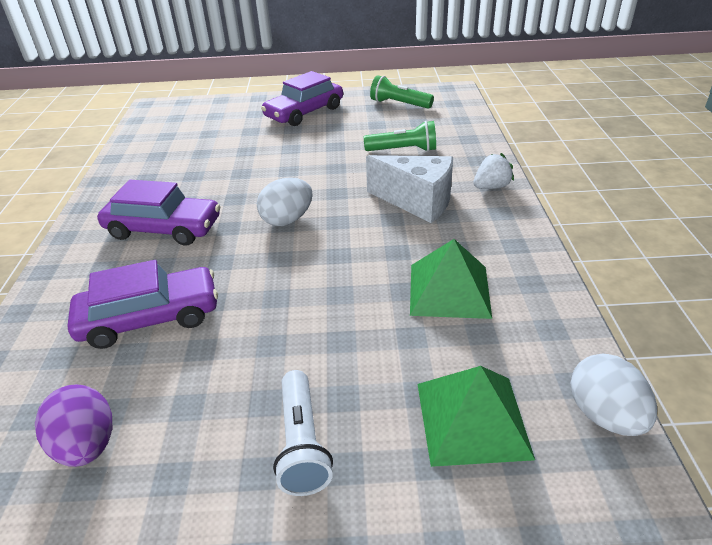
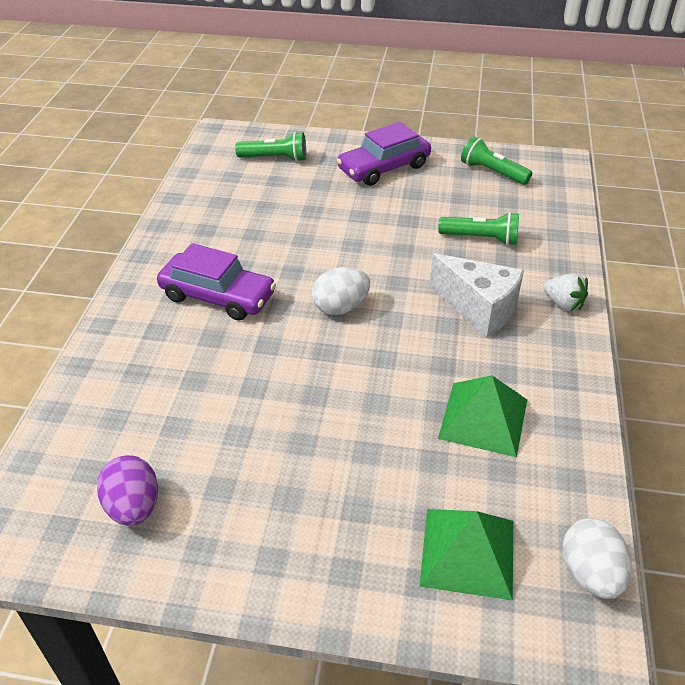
camera: 10 degrees right, 5 degrees up
(150, 318) = (196, 394): purple car -> none
(205, 118) = (275, 158): none -> green flashlight
(301, 443) = (313, 543): white flashlight -> none
(491, 187) = (563, 304): white strawberry -> white strawberry turned 60 degrees clockwise

